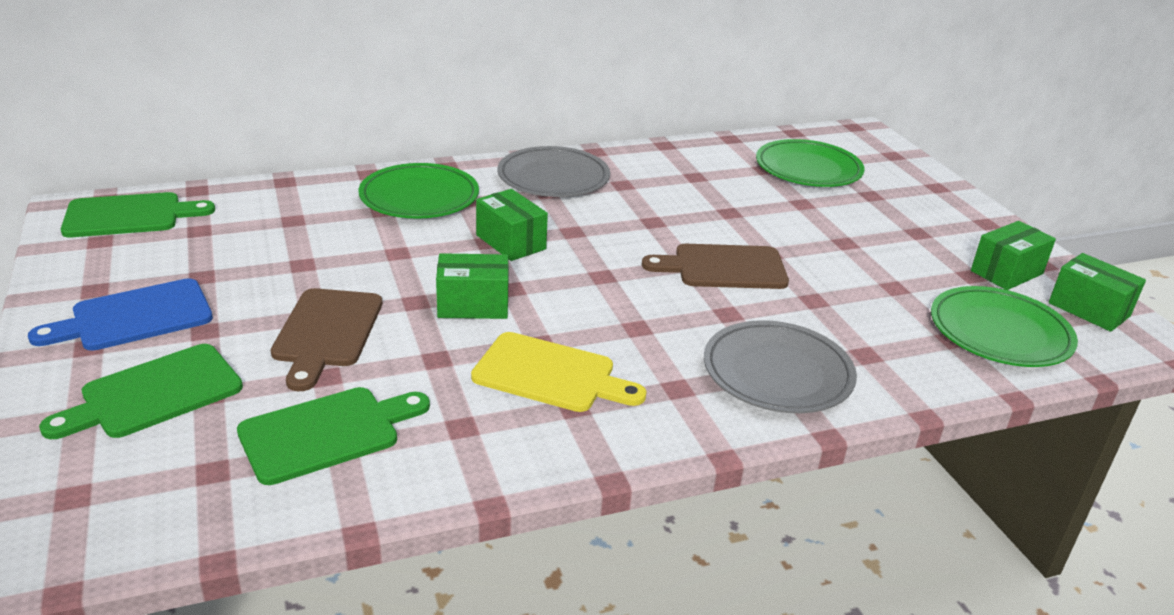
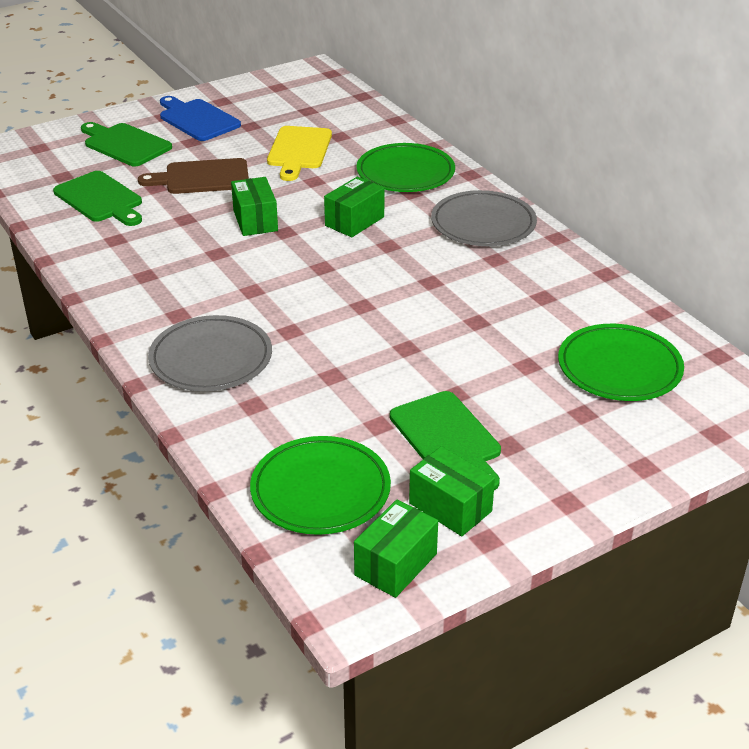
camera: 80 degrees right, 5 degrees up
(129, 215) = (314, 86): green cutting board -> green cutting board (448, 438)
(550, 374) = (179, 262): yellow cutting board -> yellow cutting board (299, 151)
(723, 267) = (366, 324): brown cutting board -> none

